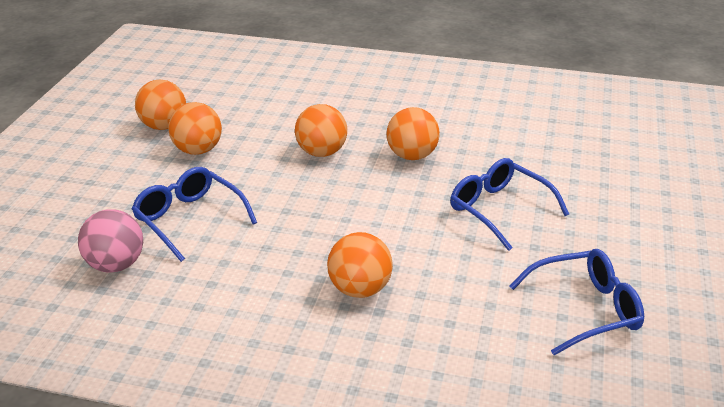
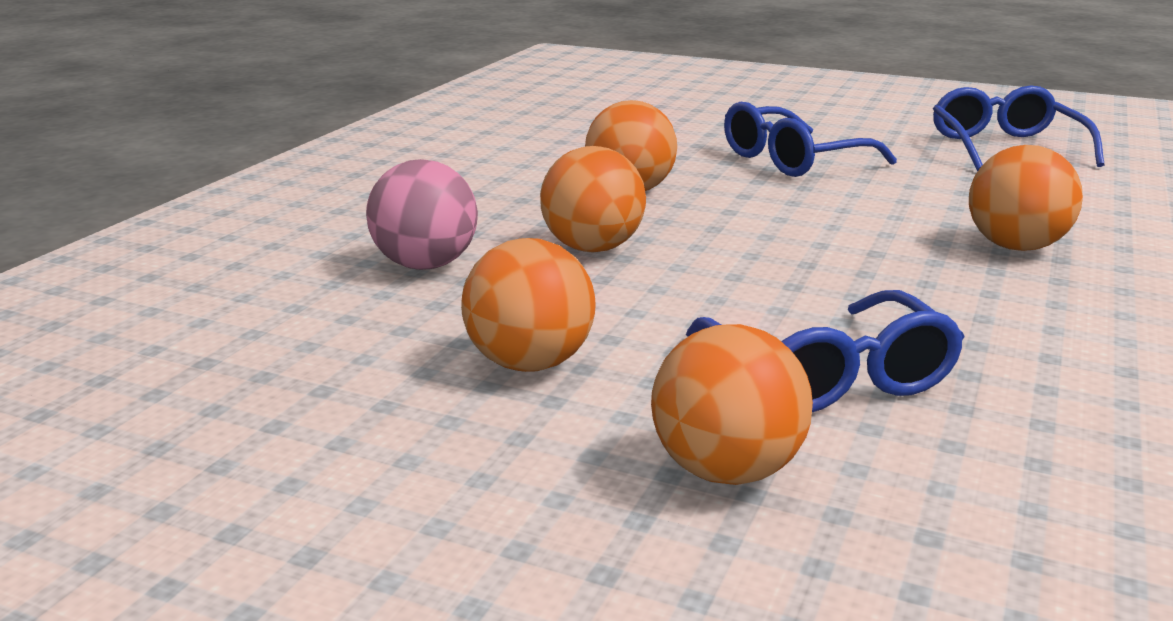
camera: 80 degrees left, 10 degrees down
(116, 265) = (1027, 464): pink ball -> pink ball (425, 265)
(163, 126) = (377, 407): orange ball -> orange ball (726, 471)
(189, 219) = (829, 376): blue glasses -> blue glasses turned 75 degrees counterclockwise

